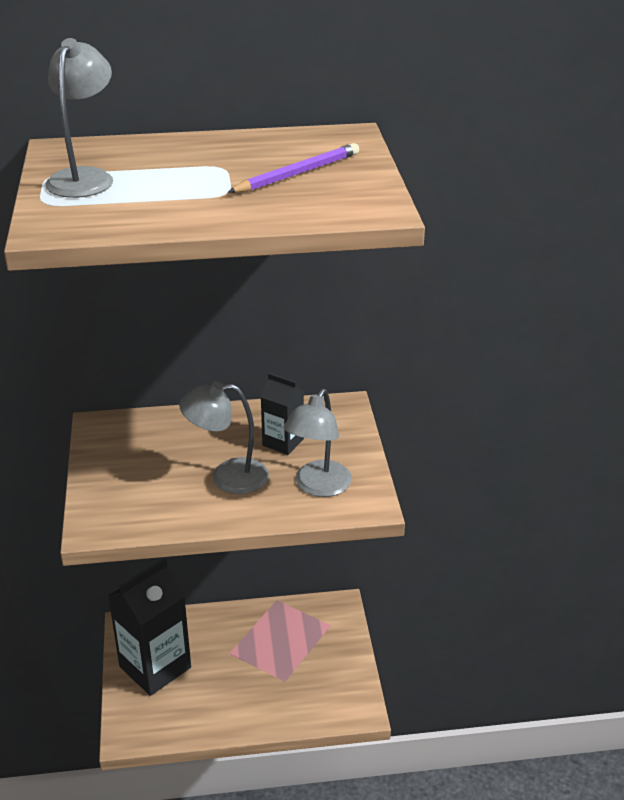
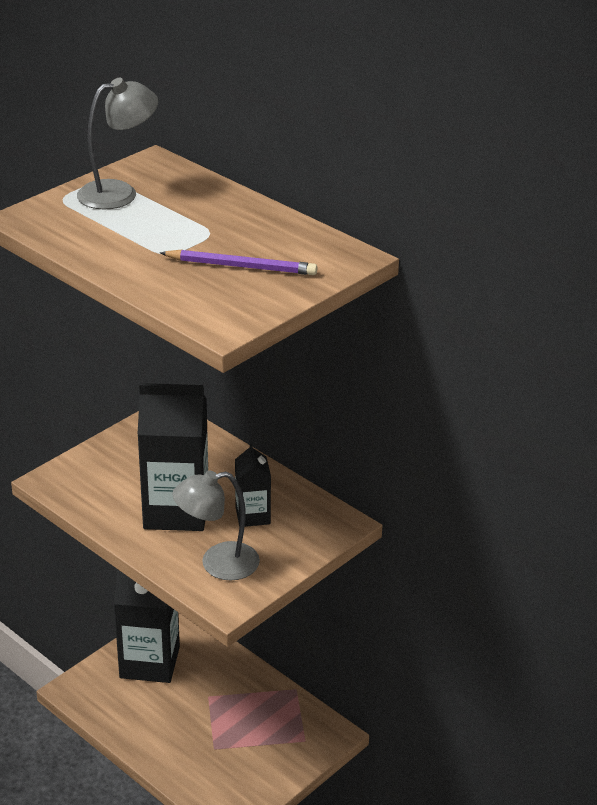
camera: 50 degrees right, 0 degrees up
(227, 477) = (176, 511): grey lamp -> black carton

